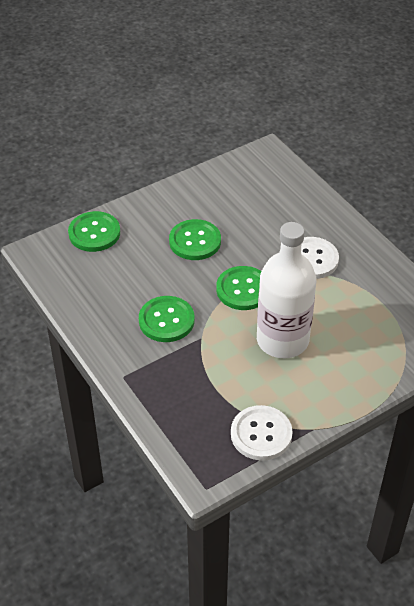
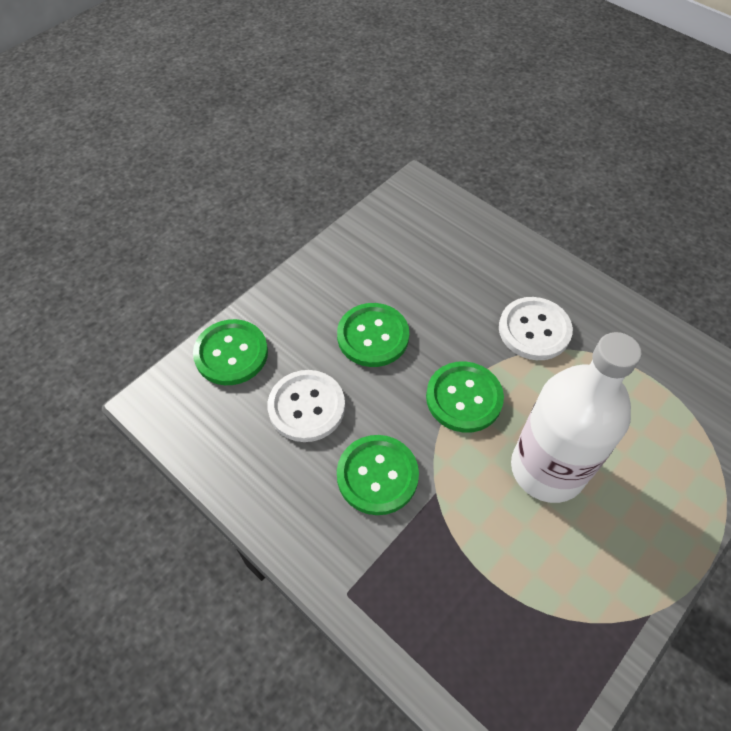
camera: 15 degrees left, 10 degrees up
(261, 434) = (583, 646): white button -> white button (306, 407)

